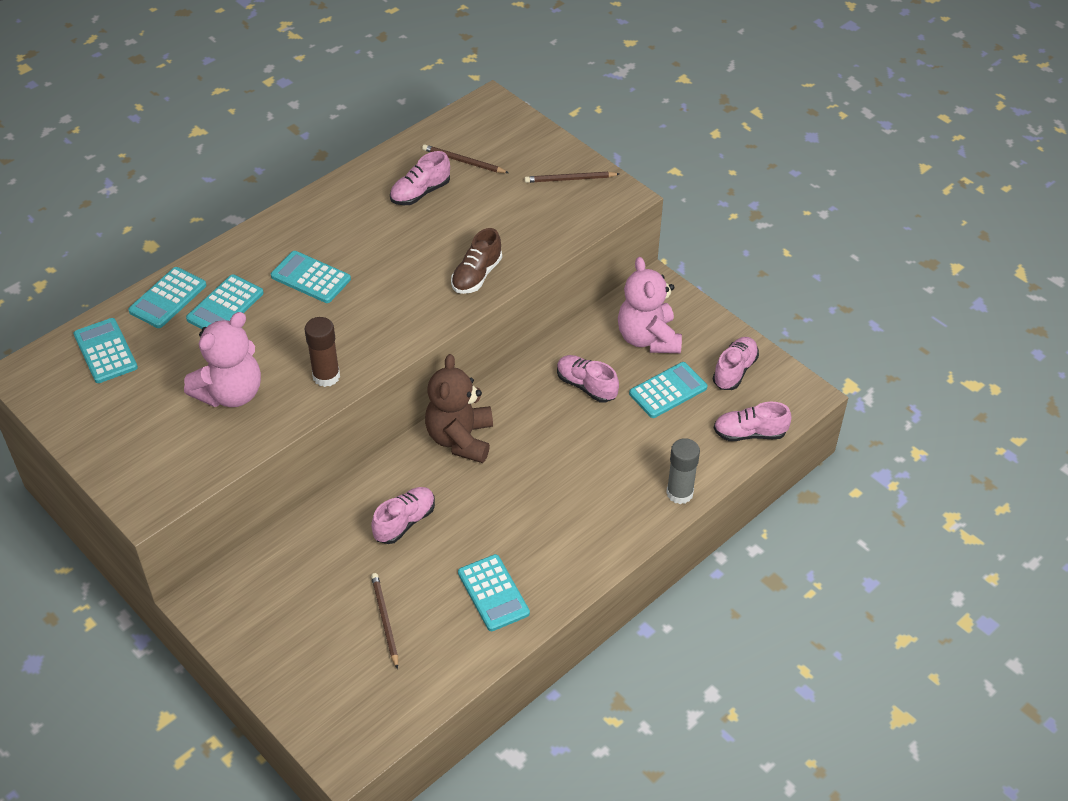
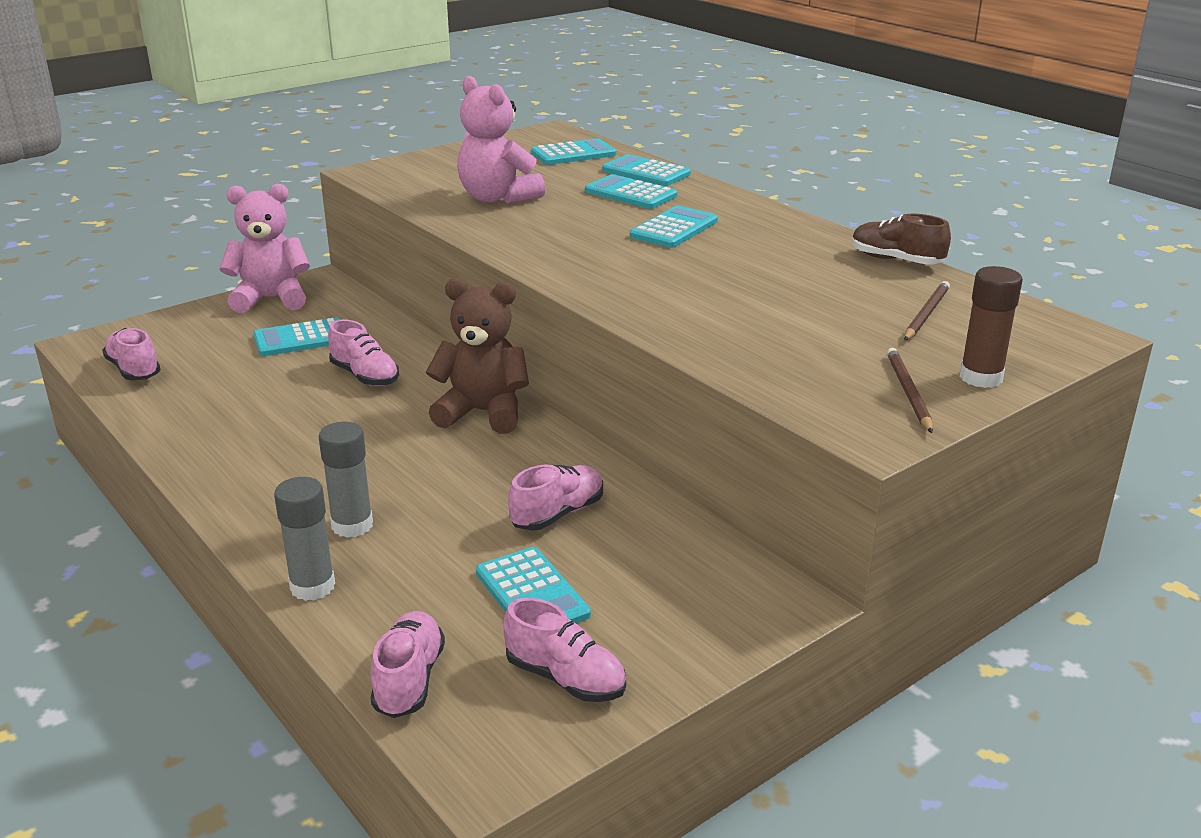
camera: 95 degrees right, 20 degrees down
(326, 376) = (507, 236): brown glue stick -> brown glue stick (981, 378)
(385, 620) = (234, 364): brown pencil -> none
(420, 193) = (846, 286): pink shoe -> pink shoe (134, 370)
(476, 275) = (673, 317): brown shoe -> brown shoe (896, 260)
(493, 593) = (228, 427): turquoise calculator -> turquoise calculator (301, 339)
(613, 487) = (352, 525): none -> grey glue stick
(648, 338) = (656, 582): pink teddy bear -> pink teddy bear (271, 299)

